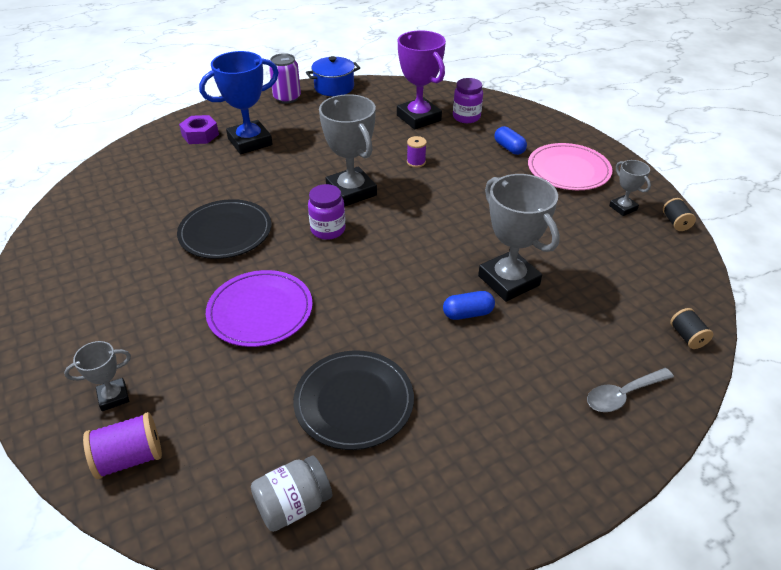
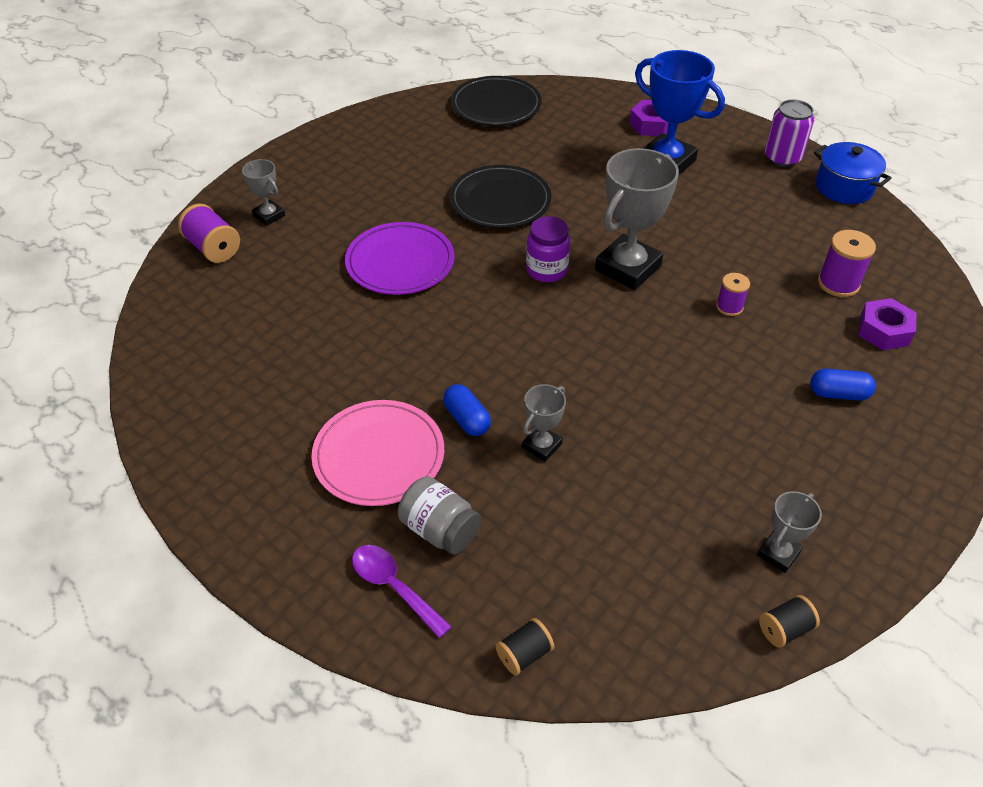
camera: 70 degrees right, 5 degrees up
(293, 505) = (191, 355): grey jar -> grey jar (440, 530)
(354, 402) = (310, 361): black plate -> black plate (496, 105)
(418, 118) = (838, 283): purple trophy -> purple spool
(466, 117) = (884, 331): purple jar -> purple nut
(508, 280) = (542, 446): grey trophy -> grey trophy, size x0.51
(509, 148) = (838, 394): blue capsule -> blue capsule turned 60 degrees clockwise
(568, 170) = (833, 473): pink plate -> pink plate (379, 456)
(622, 395) = (394, 587): grey spoon -> purple spoon

